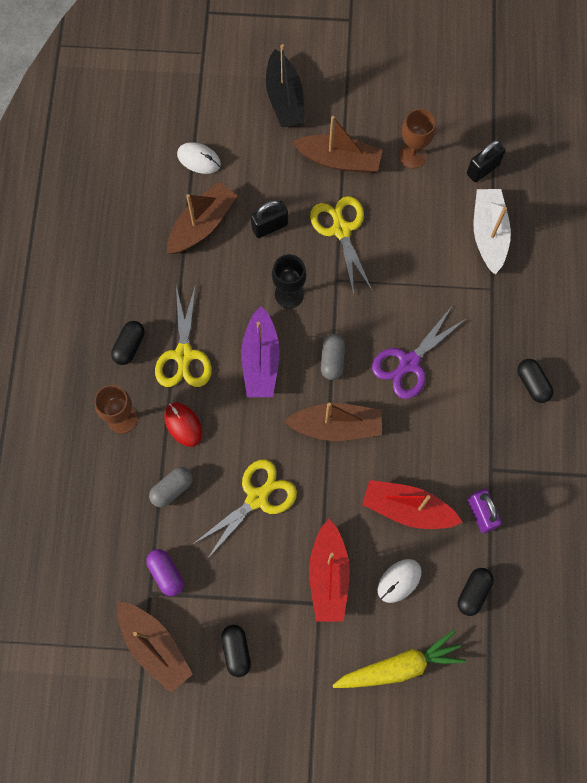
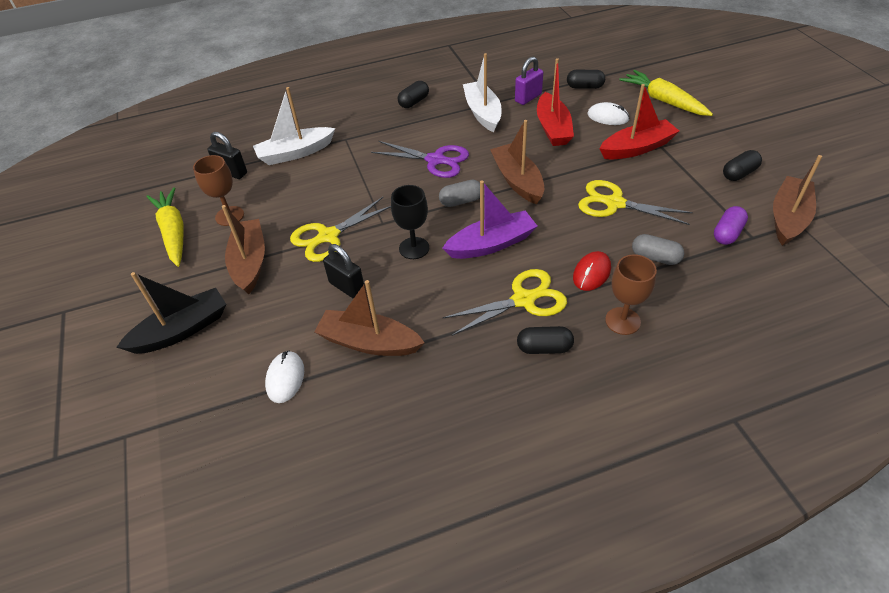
camera: 110 degrees left, 25 degrees down
(411, 107) = (173, 232): none -> yellow carrot
(474, 448) = (482, 113): none -> white boat

